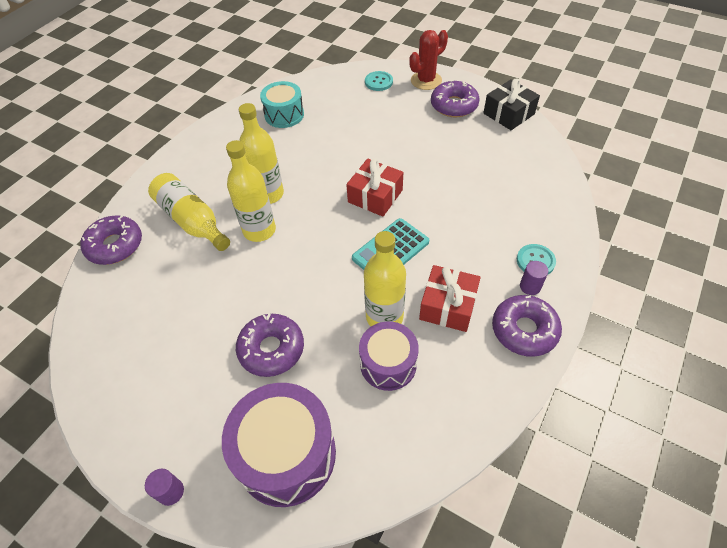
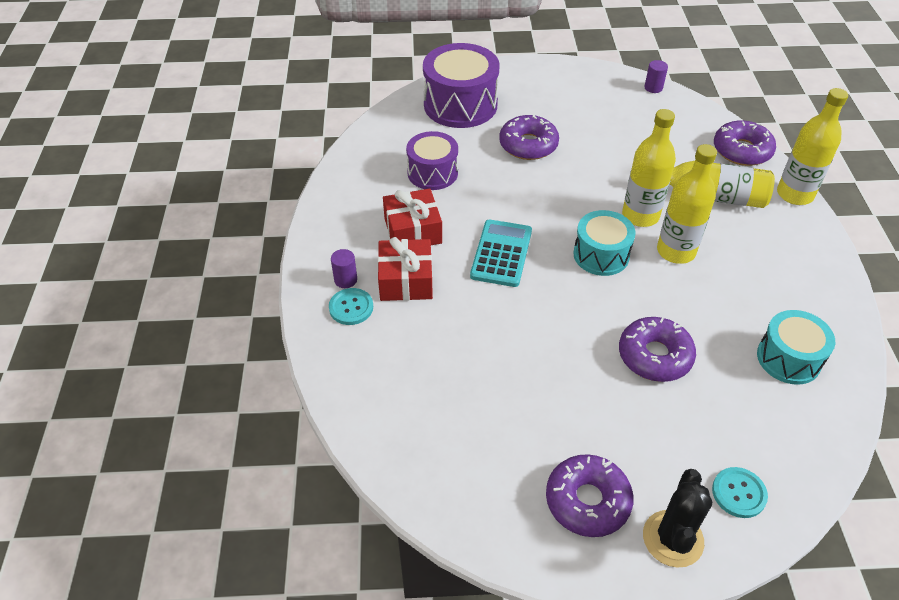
camera: 145 degrees right, 5 degrees down
(171, 492) = (511, 67): purple cylinder -> purple cylinder (653, 88)
(320, 215) = (601, 255): none -> turquoise drum
(375, 196) = (566, 301): red gift -> red gift (406, 280)
(384, 317) = (461, 200): yellow bottle -> yellow bottle (794, 194)
(426, 81) = (673, 539): red cactus -> black cactus
(508, 114) = (495, 527): black gift -> none
(524, 330) = (334, 241): purple donut -> purple donut (654, 356)

